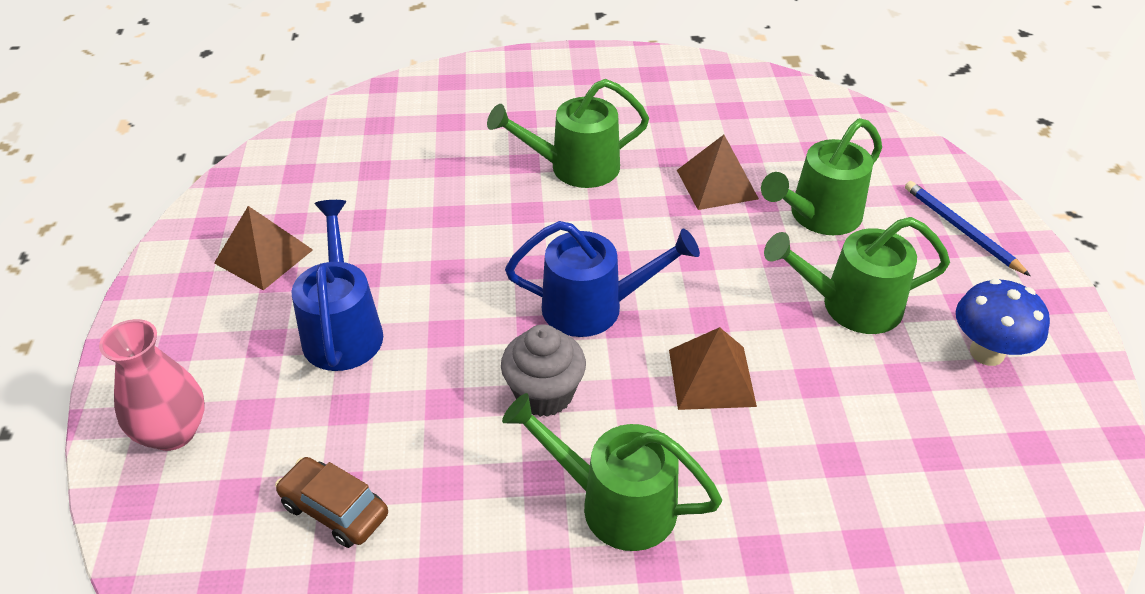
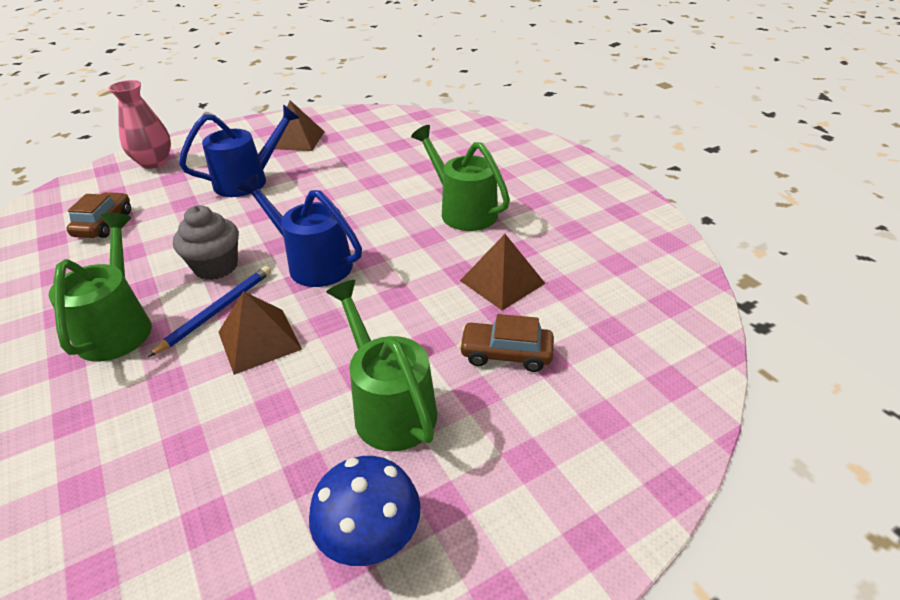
camera: 65 degrees right, 5 degrees down
(595, 307) = (312, 263): blue watering can -> blue watering can turned 150 degrees clockwise
(818, 216) = (506, 354): green watering can -> brown car
(961, 230) = (573, 476): blue pencil -> blue pencil (217, 311)

